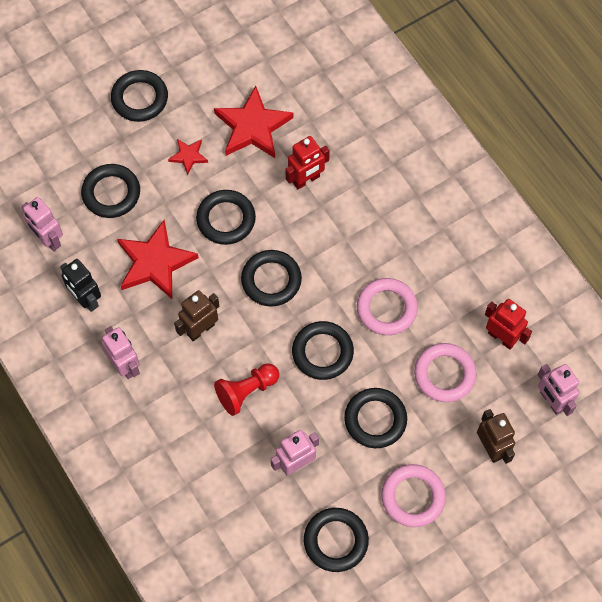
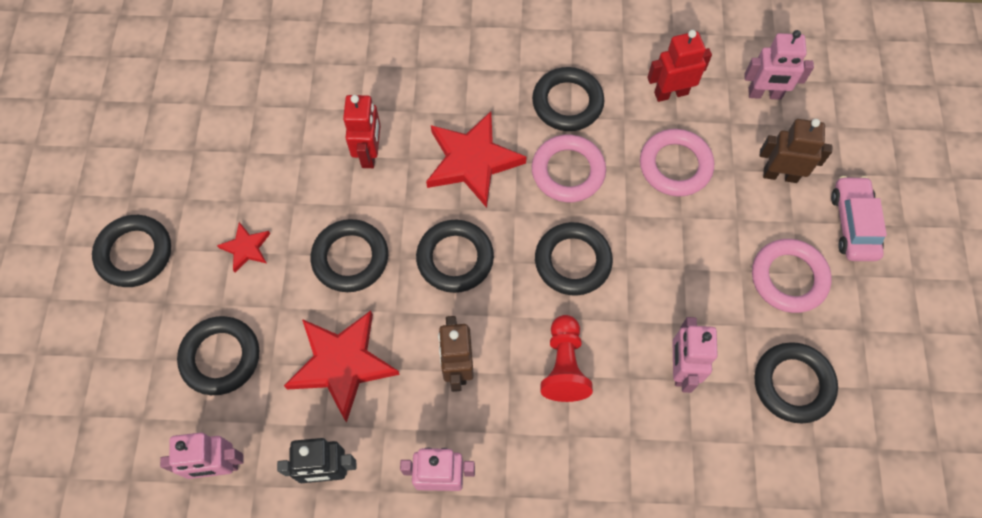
camera: 55 degrees left, 0 degrees up
(253, 127) = (268, 164): red star -> red star (472, 161)
(375, 419) = (681, 259): black ring -> black ring (567, 102)
(488, 518) = (853, 224): none -> pink car

